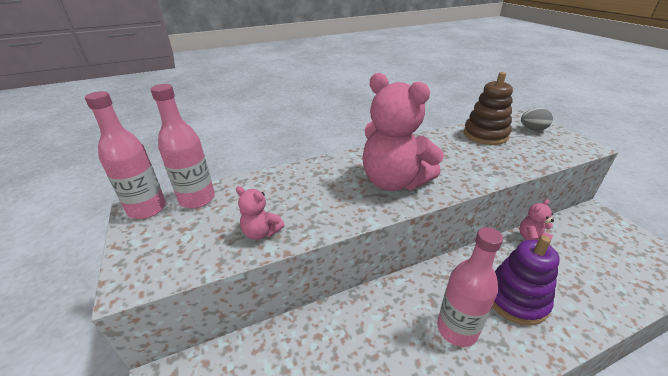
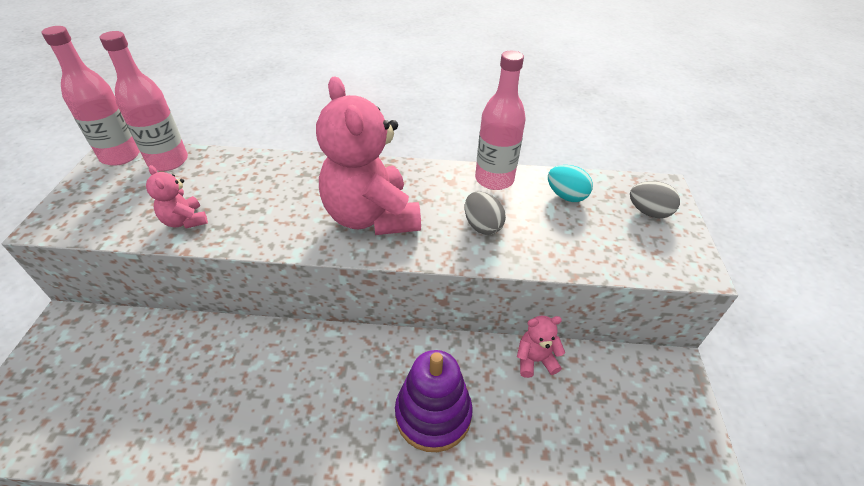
camera: 25 degrees right, 10 degrees up
(457, 329) = (336, 410): pink bottle -> pink bottle (494, 179)
(464, 164) = (482, 226): none -> grey egg
(485, 135) = (566, 196): brown stacking toy -> turquoise egg

